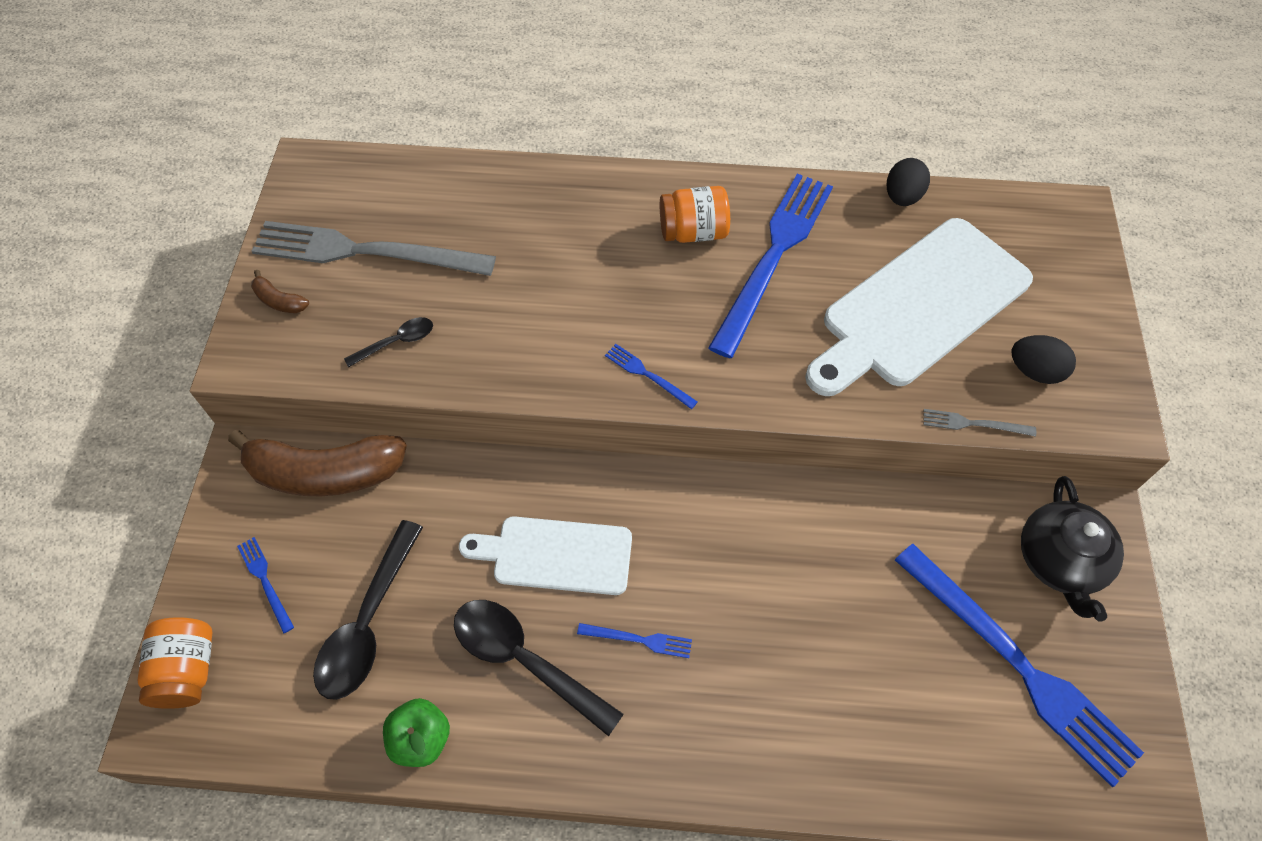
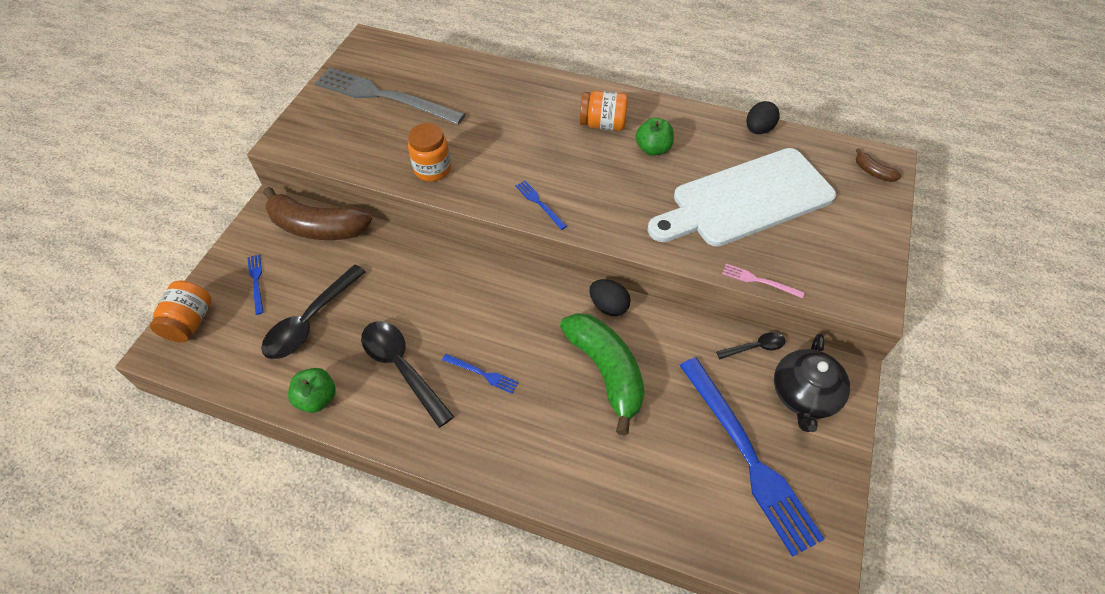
camera: 15 degrees right, 5 degrees down
(279, 301) = (320, 114): brown banana -> brown banana (873, 172)
(397, 342) = (384, 151): black spoon -> black spoon (755, 347)
(478, 355) = (432, 169): none -> orange jar
(556, 555) = (446, 309): white cutting board -> none
(773, 256) = (653, 149): blue fork -> green apple
(802, 592) = (606, 371): none -> green banana
(974, 424) = (759, 281): grey fork -> pink fork
(1034, 371) = (817, 257): black egg -> black egg (608, 306)

